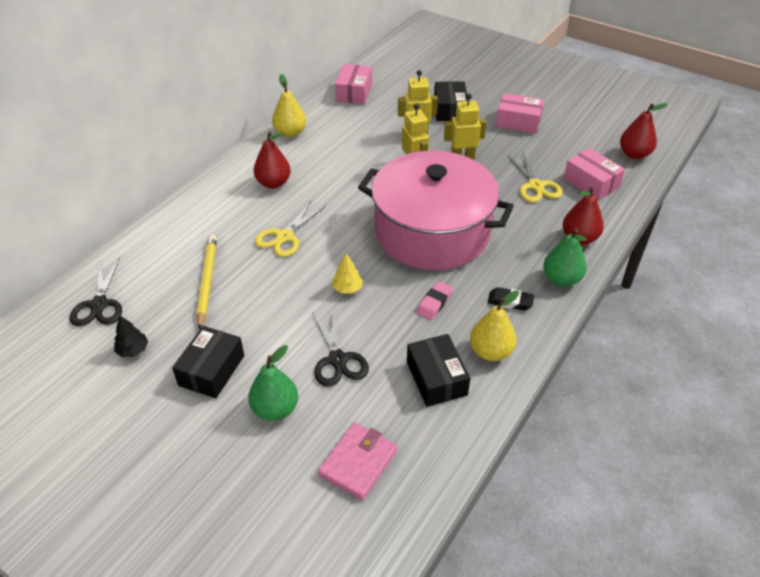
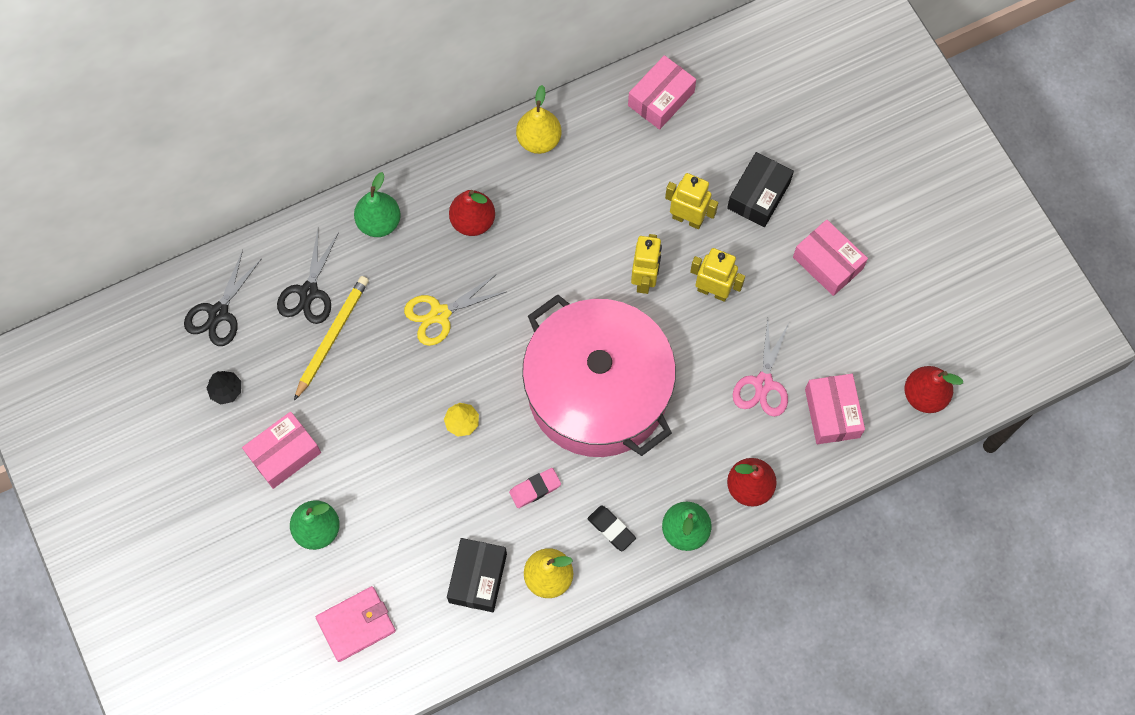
camera: 30 degrees right, 25 degrees up
(203, 207) = (379, 223): none -> green pear
(211, 370) = (284, 454): black box -> pink box
(338, 360) = (402, 506): black scissors -> black scissors (309, 292)
(536, 186) = (763, 383): yellow scissors -> pink scissors

